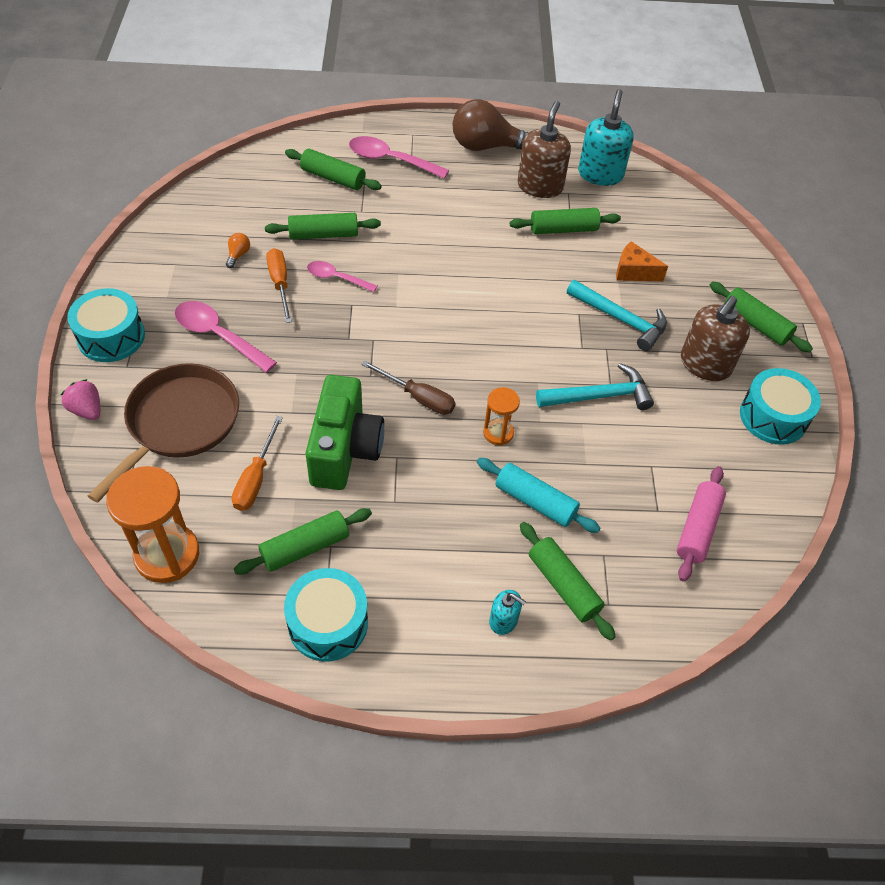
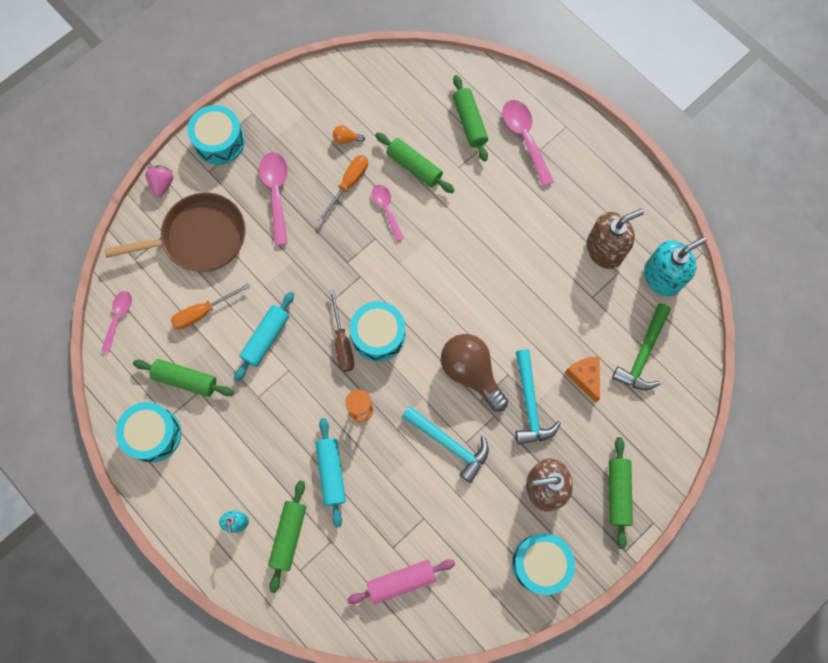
camera: 50 degrees right, 20 degrees up
(167, 555) = (118, 317): orange hourglass -> pink spoon
(238, 255) = (346, 139): orange light bulb -> orange light bulb turned 150 degrees counterclockwise
(344, 450) = (266, 338): green camera -> turquoise rolling pin
(443, 368) = (378, 335): none -> turquoise drum
(486, 146) = (607, 181): brown light bulb -> brown light bulb (471, 372)
(563, 229) = (577, 300): green rolling pin -> none
(651, 227) = (643, 353): none -> green hammer

